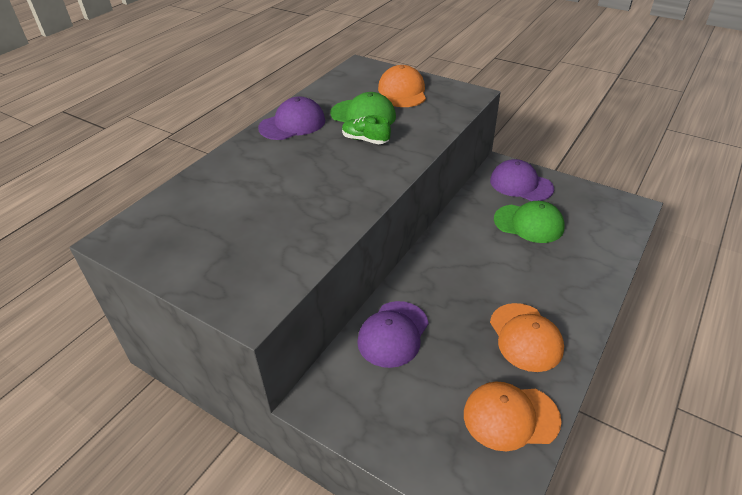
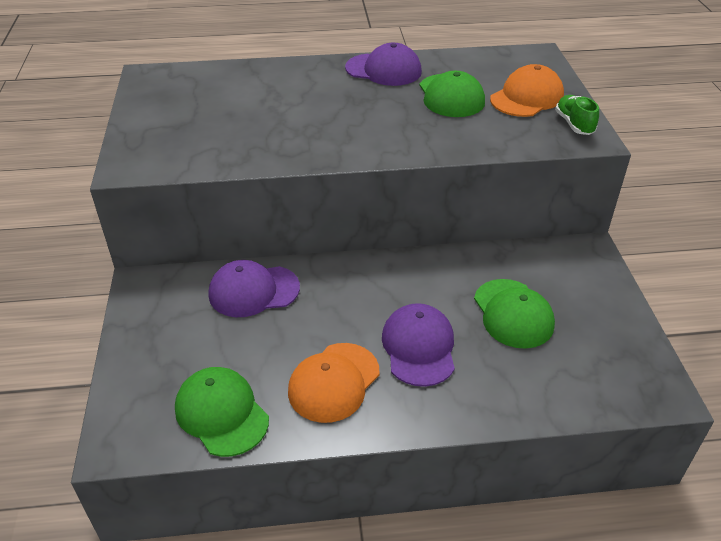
camera: 50 degrees right, 0 degrees up
(365, 140) = (411, 115): green shoe -> green shoe (574, 124)
(510, 417) = (221, 413): orange cap -> green cap
(521, 184) = (575, 279): purple cap -> purple cap (419, 347)

